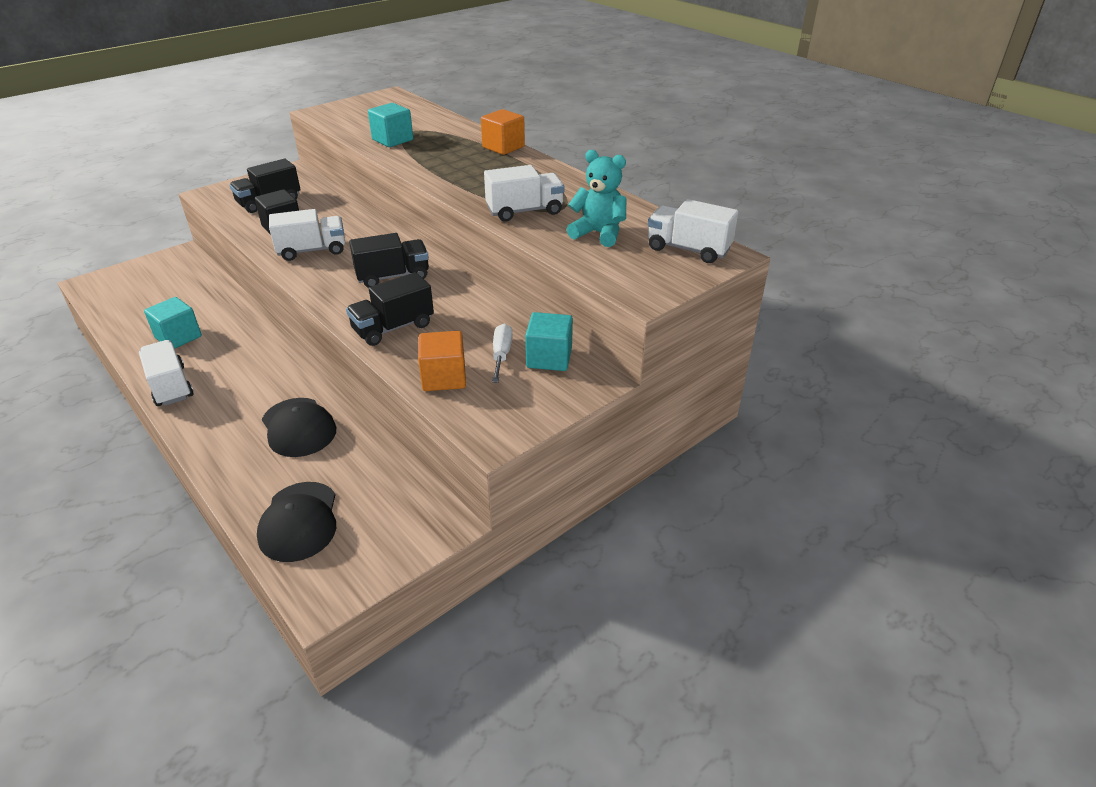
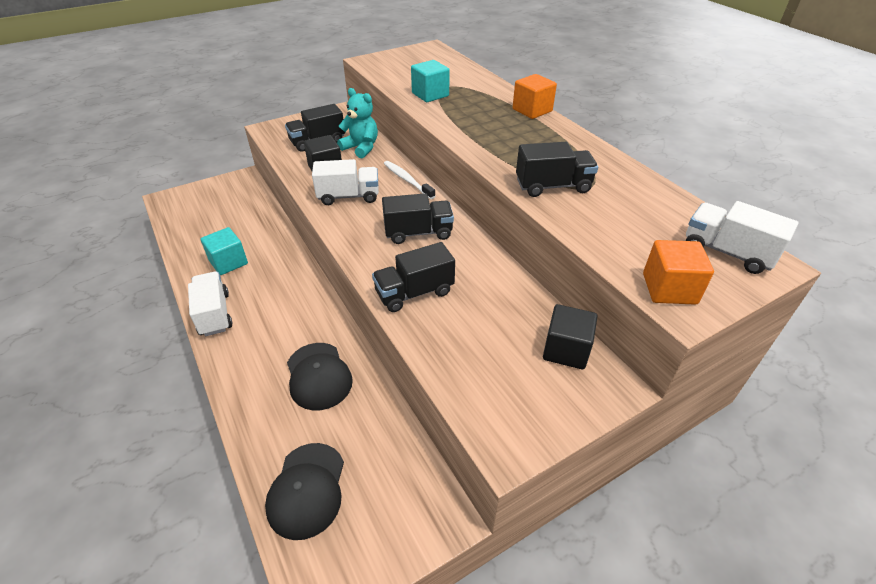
camera: 10 degrees right, 5 degrees up
(376, 230) = (407, 180): none -> white toothbrush
(444, 377) = (459, 361): orange cube -> orange cube (669, 288)
(501, 355) = (518, 339): white screwdriver -> none
(524, 211) = (553, 186): white truck -> black truck
(549, 358) = (566, 350): turquoise cube -> black cube
(598, 234) = (629, 221): turquoise teddy bear -> turquoise teddy bear (361, 148)

